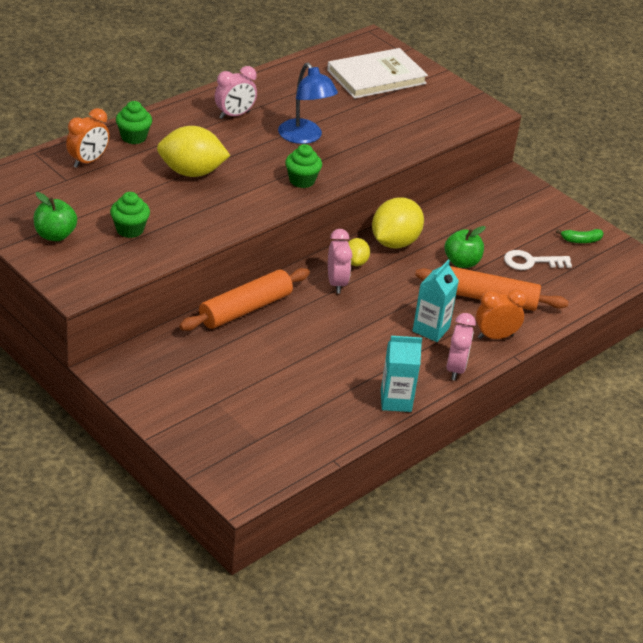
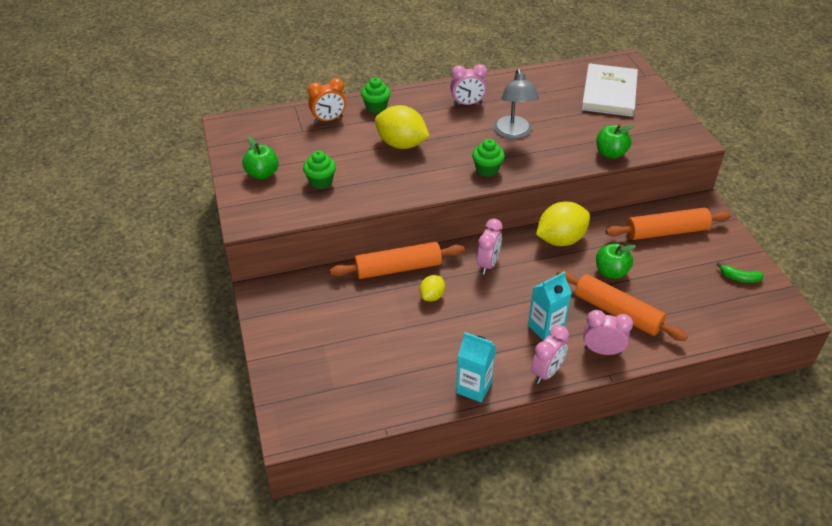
camera: 30 degrees right, 5 degrees up
(304, 137) = (513, 133): blue lamp -> grey lamp
(355, 262) = (515, 249): yellow lemon -> yellow lemon (432, 296)
(376, 77) = (609, 93): white book -> white book turned 75 degrees counterclockwise
(415, 140) = (610, 153): none -> green apple
(491, 212) = (666, 232): none -> orange rolling pin
(495, 336) = (602, 351): orange clock -> pink clock
(531, 262) = (678, 287): white key -> none

